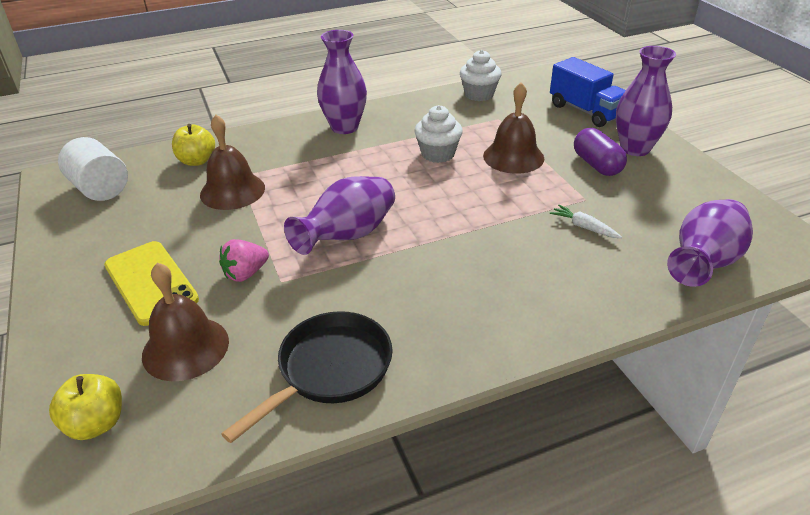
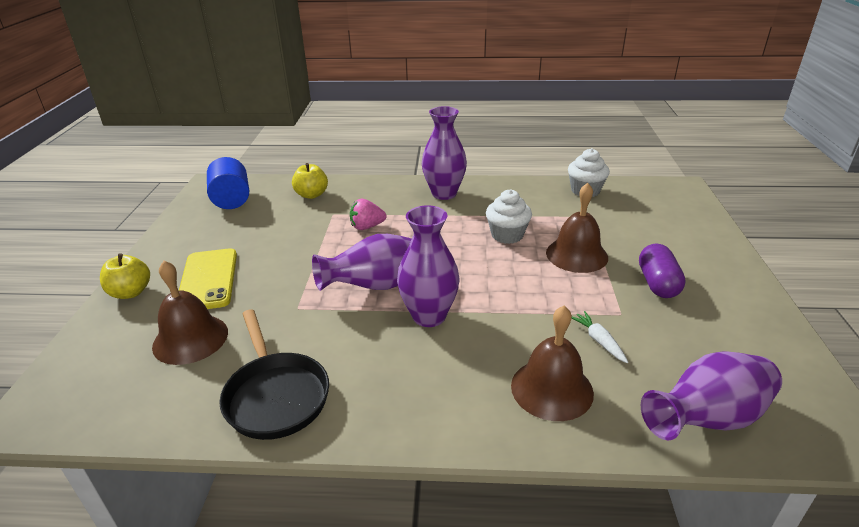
camera: 25 degrees right, 5 degrees down
(96, 424) = (90, 375): yellow apple -> yellow apple (131, 292)
(100, 188) = (231, 200): white cylinder -> blue cylinder
(232, 191) = (318, 224): brown bell -> brown bell (552, 389)
(246, 273) = (277, 293): pink strawberry -> pink strawberry (367, 227)
(330, 370) = (275, 396): black pan -> black pan turned 90 degrees clockwise
(585, 111) = (683, 229): blue truck -> none
(635, 148) = (712, 277): purple vase -> purple vase (429, 316)

